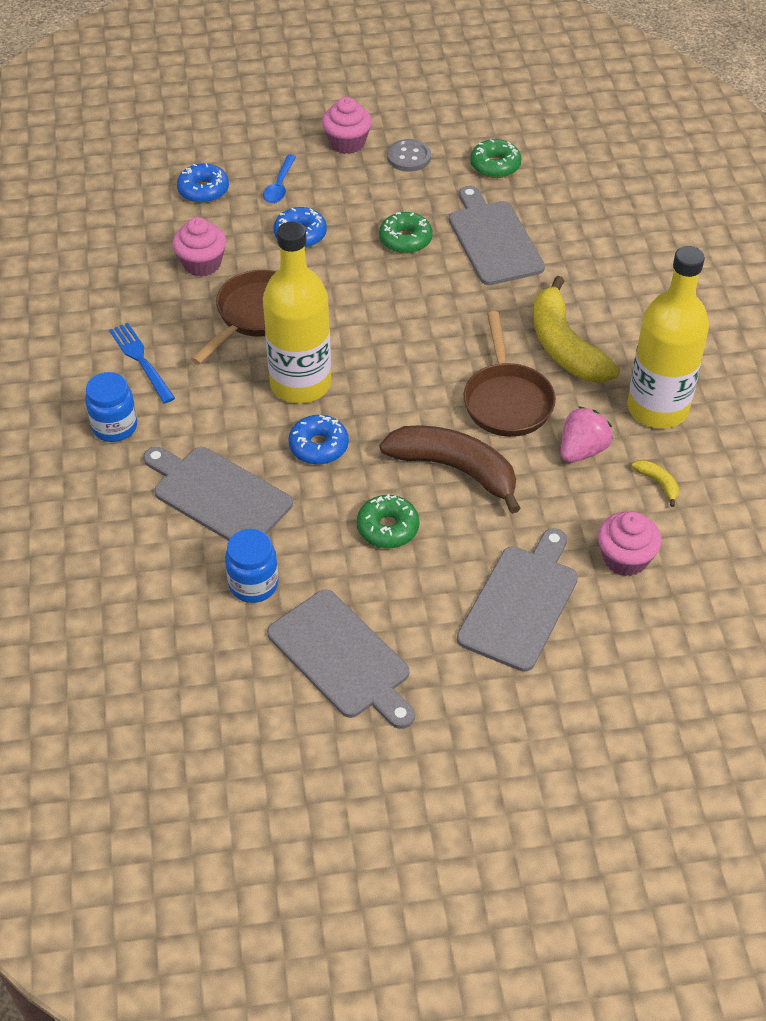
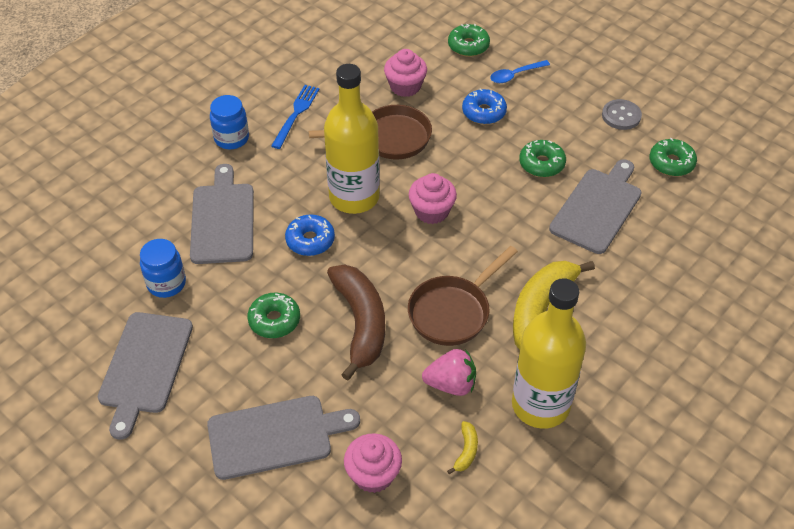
camera: 50 degrees right, 0 degrees up
(203, 190) = (468, 46): blue donut -> green donut
(347, 143) = (595, 79): pink cupcake -> pink cupcake (431, 211)

